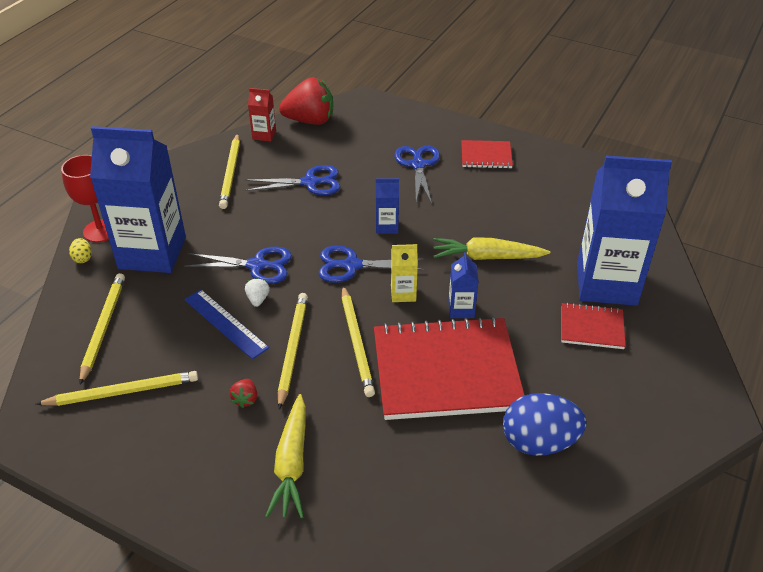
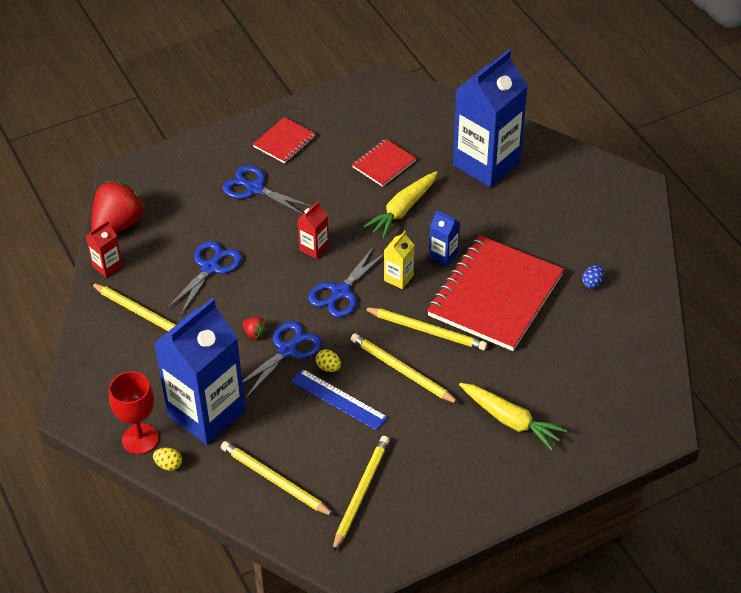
camera: 55 degrees left, 5 degrees up
(225, 323) = (338, 399): blue ruler -> blue ruler turned 45 degrees clockwise
(245, 399) = (430, 421): red strawberry -> red strawberry (255, 334)
(258, 299) = (328, 367): white strawberry -> yellow egg
(386, 226) = (314, 248): blue carton -> red carton
(539, 442) = (592, 283): blue egg -> blue egg, size x0.43
(591, 327) = (520, 197): red notebook -> red notebook (384, 164)

